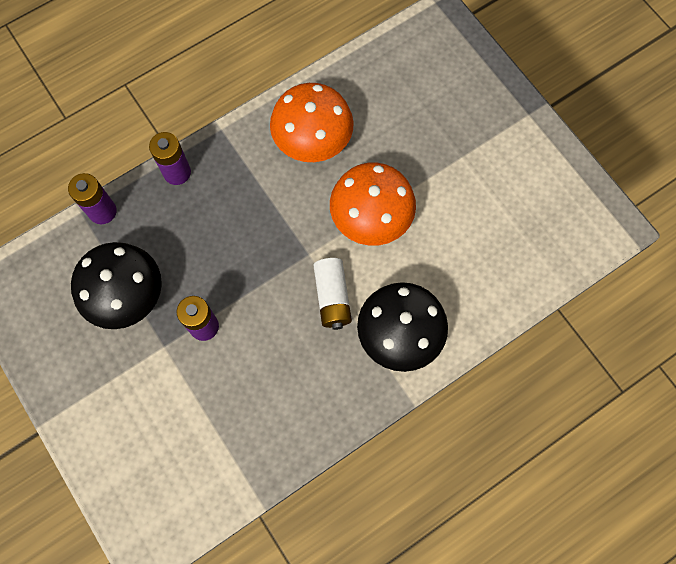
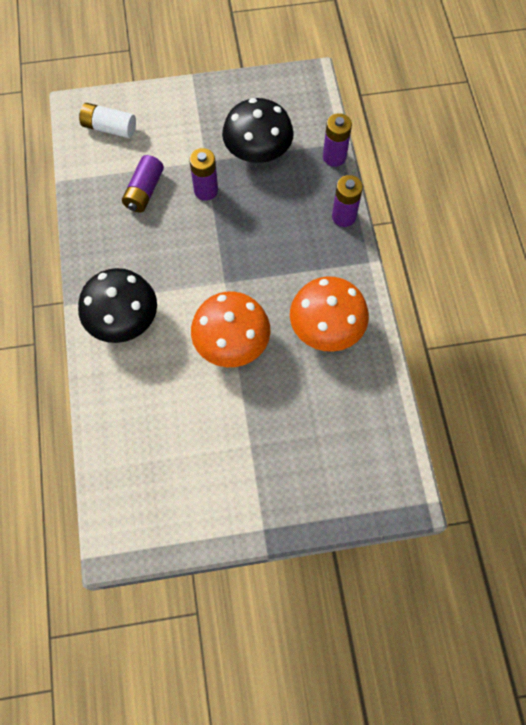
camera: 115 degrees right, 5 degrees down
(234, 394) = (144, 191): none -> purple battery
(332, 297) = (179, 284): white battery -> white battery (109, 128)

